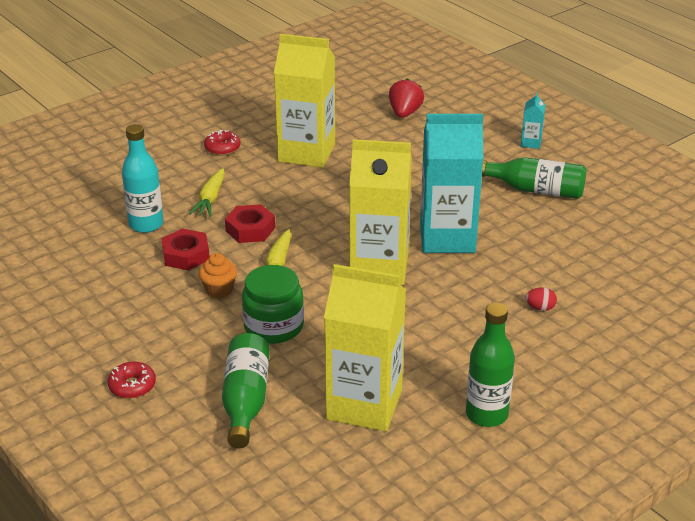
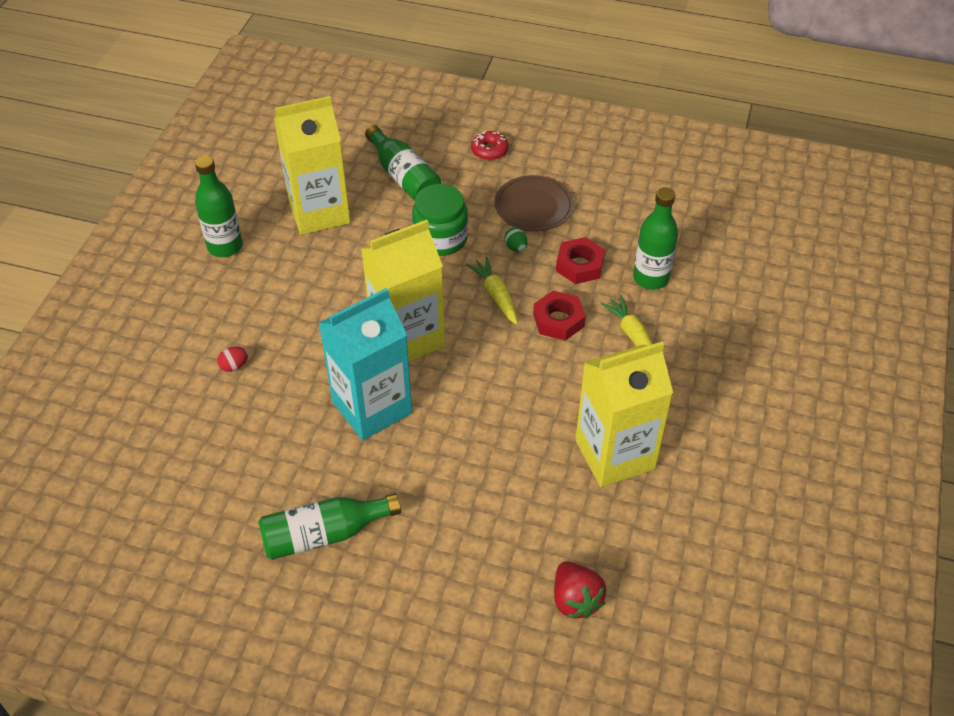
camera: 145 degrees right, 15 degrees up
(146, 224) = (650, 278): turquoise bottle -> green bottle
(161, 315) = (534, 206): none -> brown plate
(219, 290) = (515, 248): orange cupcake -> green egg
(222, 148) = (704, 411): red donut -> none
(531, 143) = (380, 629): turquoise carton -> none

